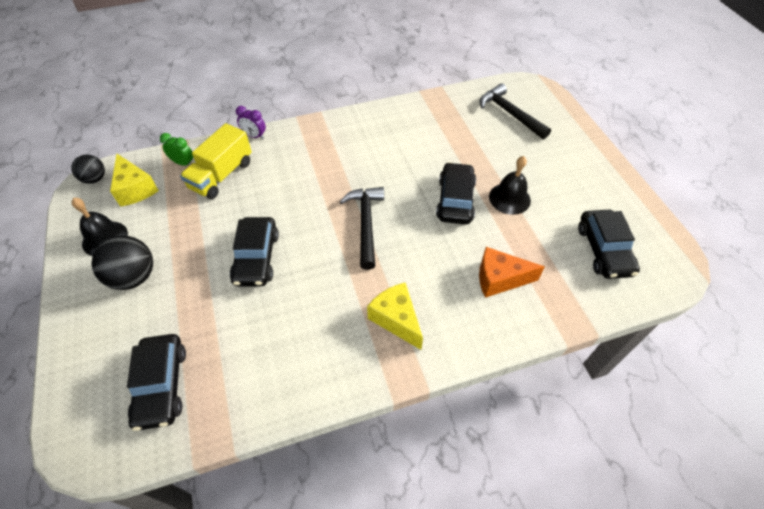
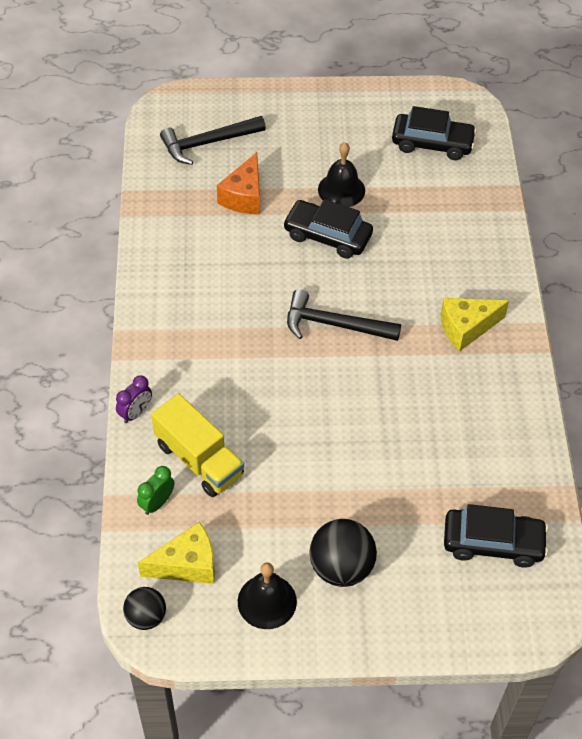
camera: 75 degrees left, 0 degrees up
(256, 258) = (351, 437): black car -> none
(499, 279) = (442, 233): orange cheese -> orange cheese (244, 196)

